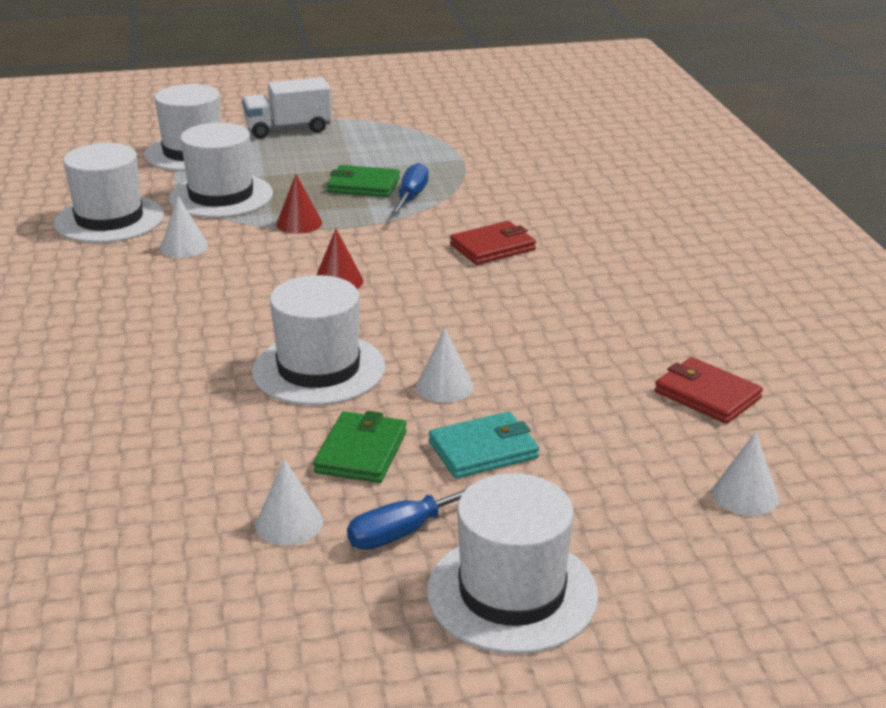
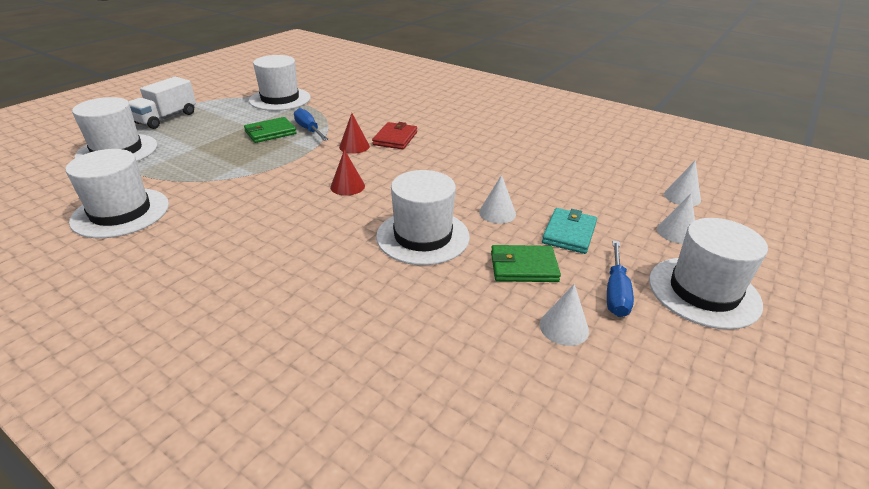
camera: 45 degrees left, 5 degrees up
(184, 247) = (212, 207): white cone -> white cone (676, 232)
(221, 196) = (185, 169): white hat -> white hat (280, 99)
(299, 223) = (267, 165): red cone -> red cone (354, 146)
(361, 452) = (523, 267): green wallet -> green wallet turned 60 degrees counterclockwise
(707, 395) = (596, 164): red wallet -> none

